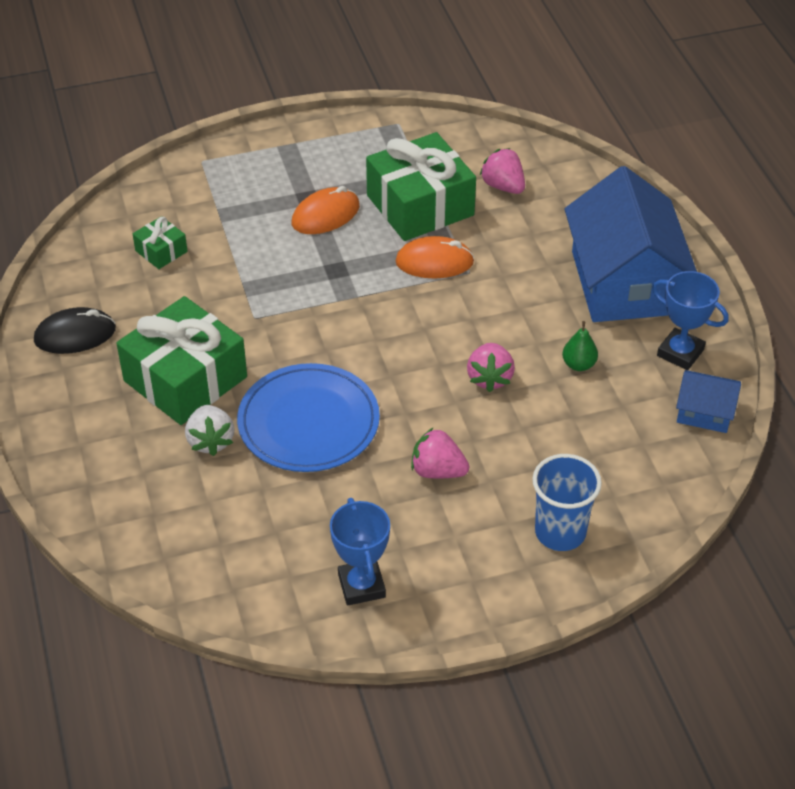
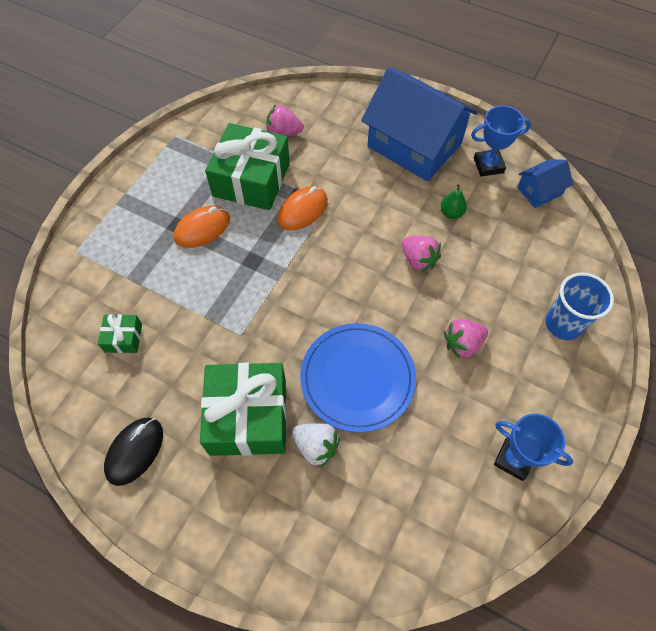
camera: 45 degrees left, 15 degrees up
(325, 215) = (202, 228): orange mouse -> orange mouse turned 45 degrees clockwise

